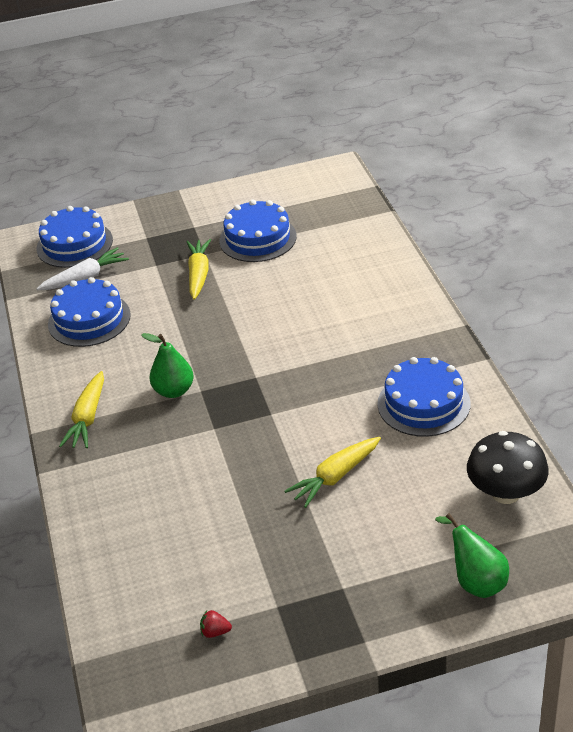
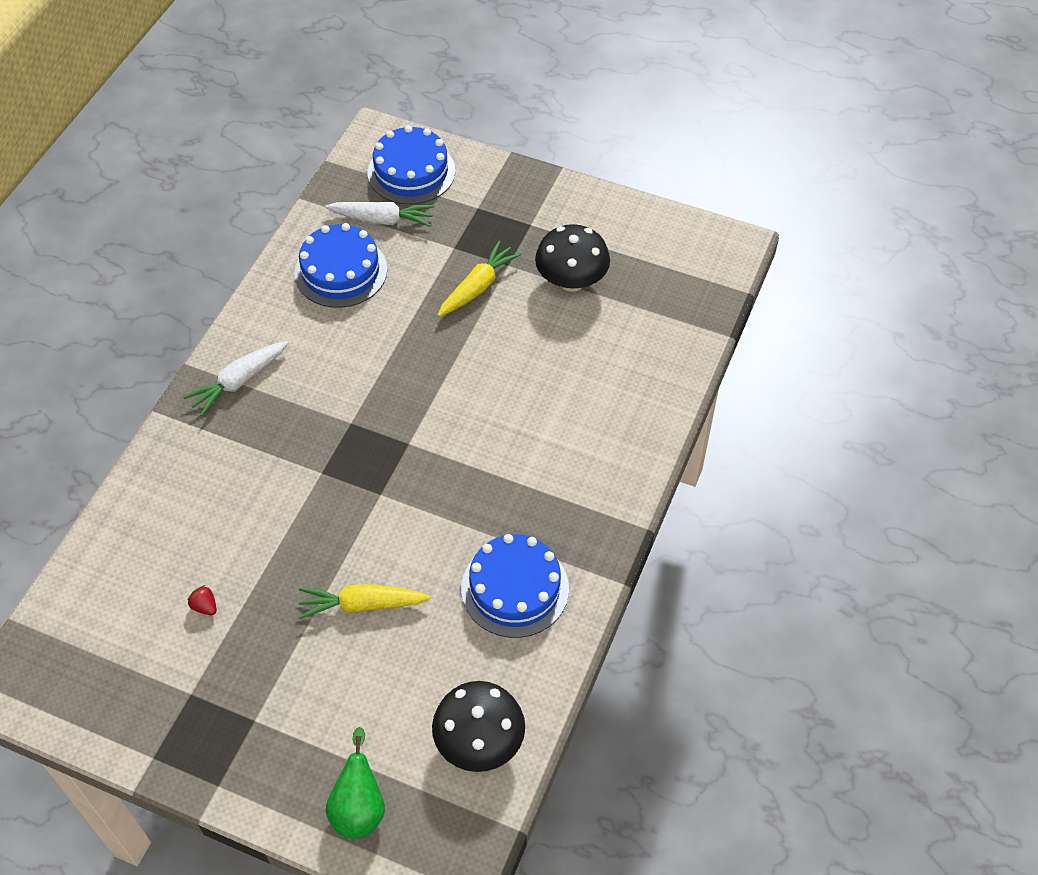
camera: 35 degrees right, 15 degrees up
(87, 418) = (238, 382): yellow carrot -> white carrot
(174, 391) = (330, 406): green pear -> none
(215, 632) = (125, 677): red strawberry -> red strawberry (205, 606)
(258, 238) = (571, 281): blue cake -> black mushroom

